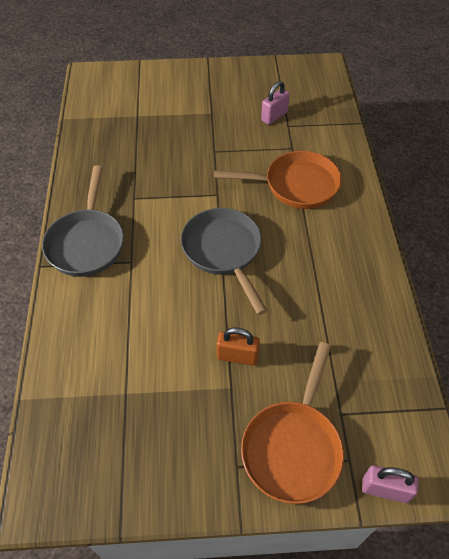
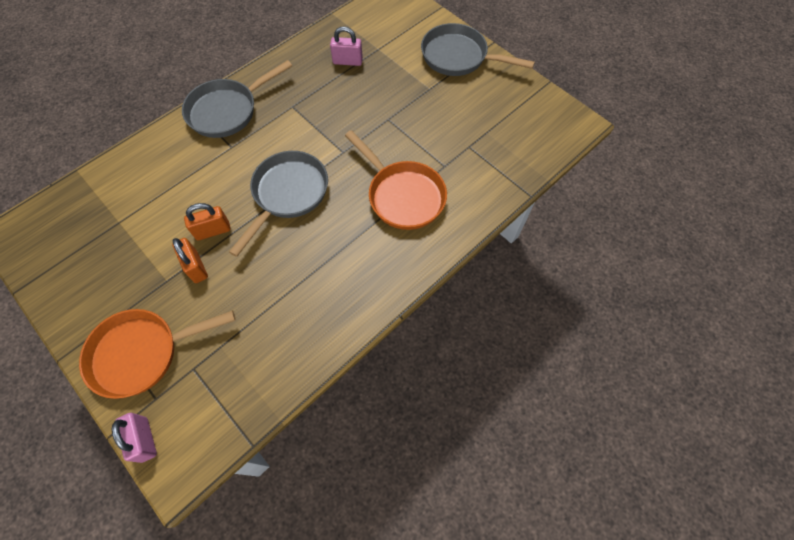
camera: 50 degrees right, 10 degrees up
(200, 81) = (458, 57): none -> grey pan
(210, 323) = (213, 231): none -> orange padlock
(274, 116) = (470, 130): pink padlock -> pink padlock (347, 61)

